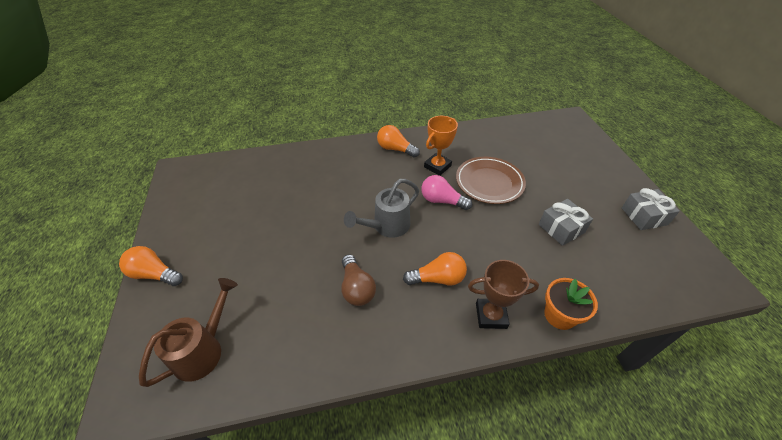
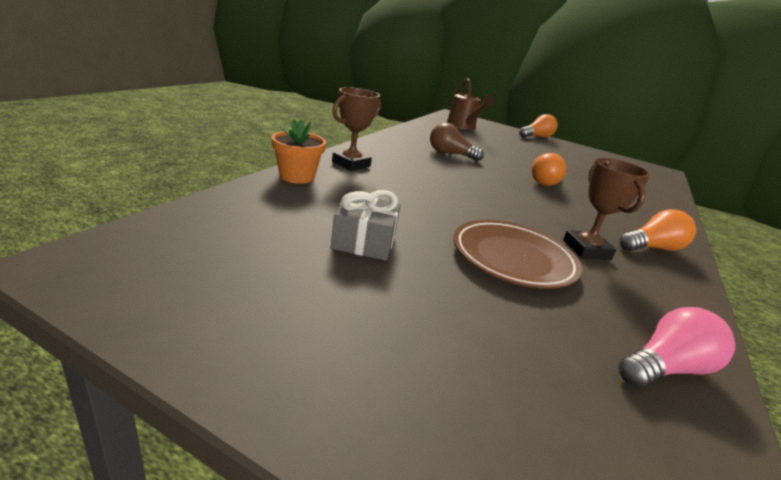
camera: 125 degrees right, 20 degrees down
(387, 226) = (502, 184): grey watering can -> none
(437, 166) = (586, 250): orange trophy -> brown trophy
(437, 278) = (415, 170): orange light bulb -> orange light bulb (546, 182)
(442, 201) = (510, 217): pink light bulb -> pink light bulb (665, 368)
(644, 216) = (245, 321): grey gift -> none

